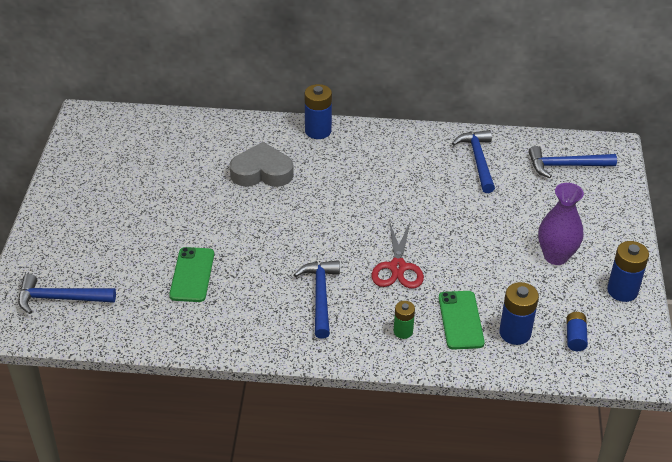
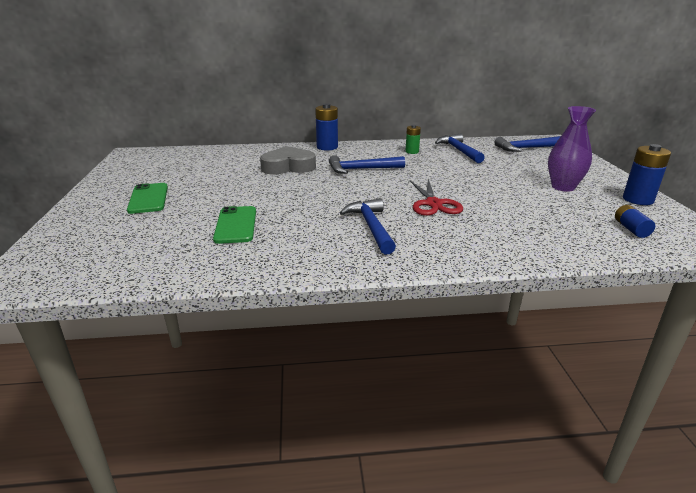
camera: 10 degrees left, 15 degrees down
(60, 298) = (87, 254): blue hammer -> blue hammer (362, 169)
(403, 331) = (467, 241): green battery -> green battery (412, 152)
(461, 320) = (516, 229): green phone -> green phone (148, 198)
(515, 333) = (574, 232): blue battery -> none

